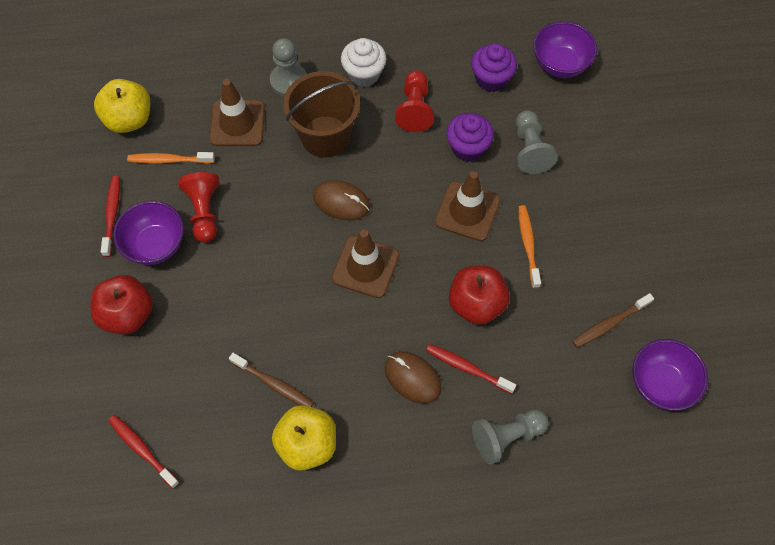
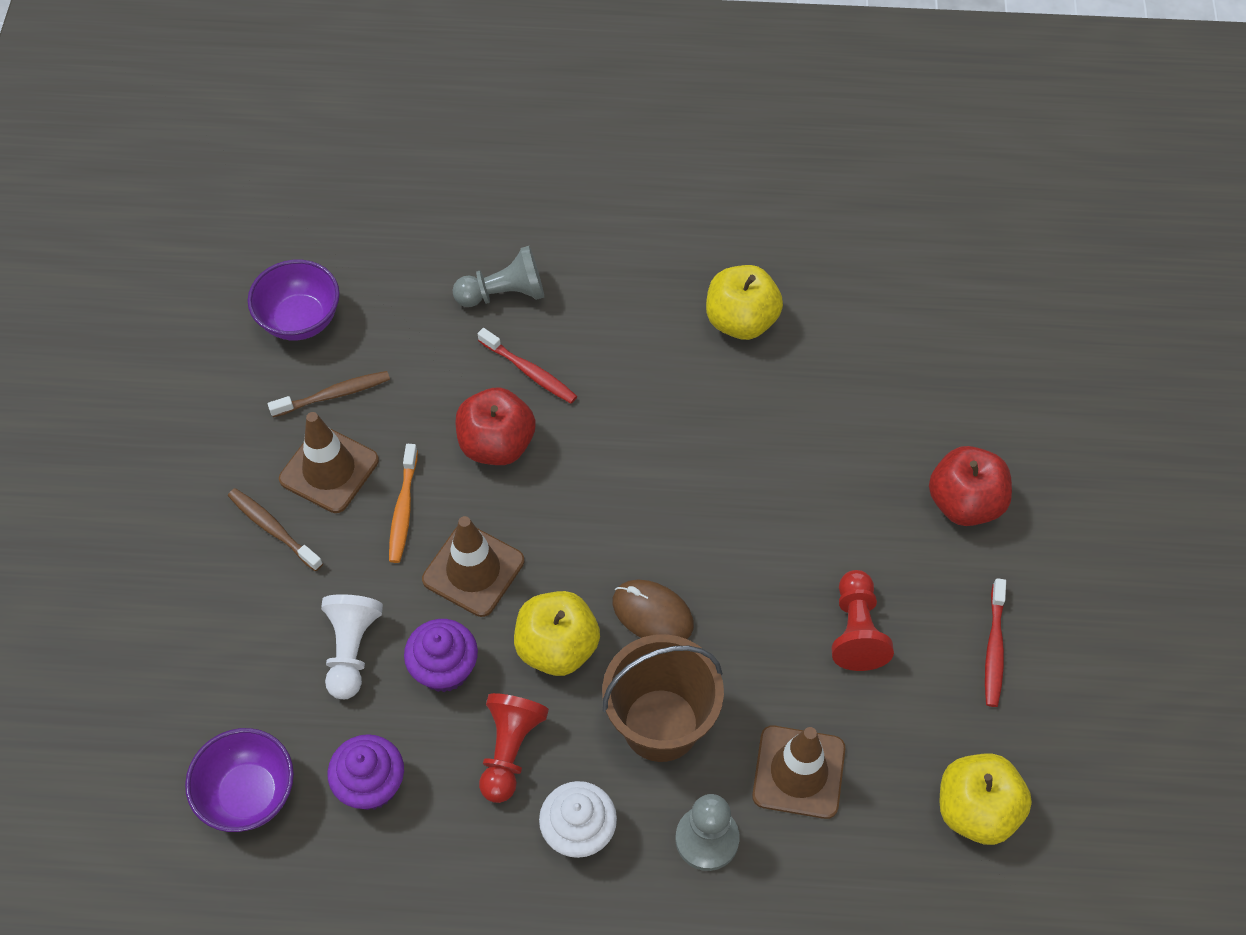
camera: 170 degrees left, 5 degrees down
(142, 450) = (939, 344): red toothbrush -> none
(155, 245) = (928, 592): purple bowl -> none
(169, 160) = (909, 724): orange toothbrush -> none
(273, 384) = (775, 390): brown toothbrush -> brown toothbrush (273, 529)
(365, 267) = (634, 515): brown traffic cone -> brown traffic cone (329, 470)
(399, 171) = (557, 647): none -> yellow apple
(412, 378) = (600, 371): brown mouse -> none
(530, 149) = (351, 650): grey pawn -> white pawn

